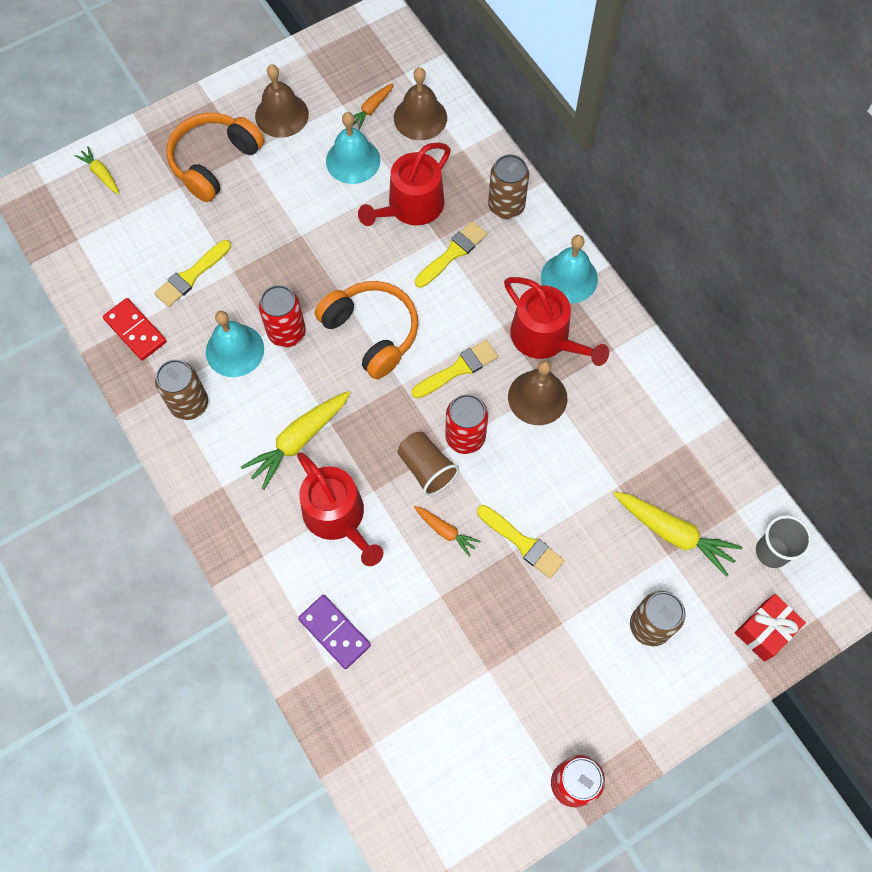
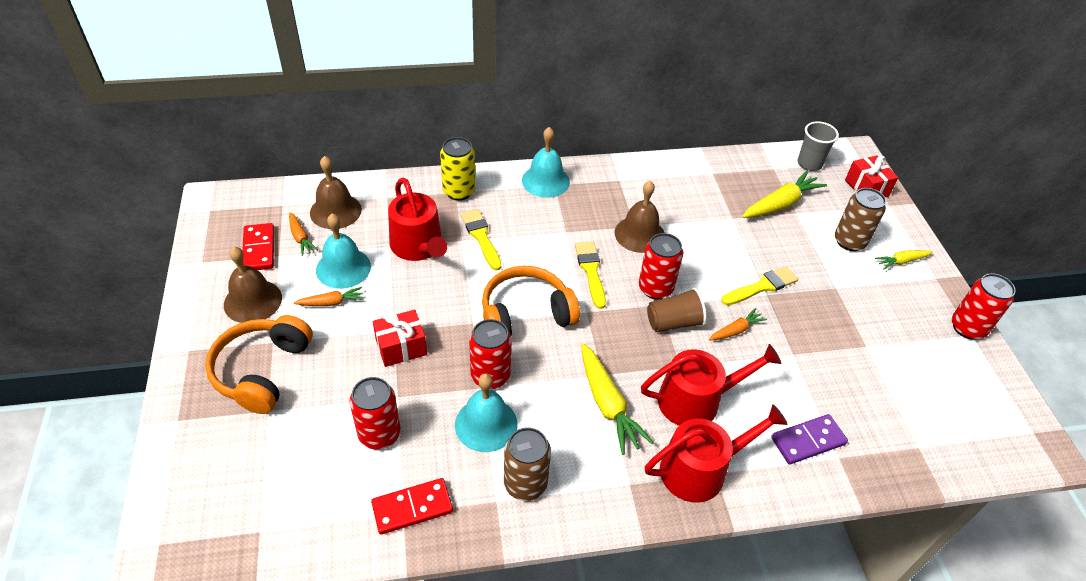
camera: 70 degrees left, 20 degrees down
(101, 174) = (193, 479): yellow carrot -> yellow carrot (901, 261)
(191, 276) = (379, 434): yellow brush -> red can
(214, 162) = (262, 371): orange headphones -> orange headphones turned 45 degrees clockwise
(285, 249) = (401, 347): none -> red gift
(308, 172) = (331, 302): none -> orange carrot
(341, 86) = (259, 249): none -> red domino
(506, 206) = (459, 191): brown can -> yellow can
(545, 338) = (590, 211): red watering can -> red watering can (700, 469)

